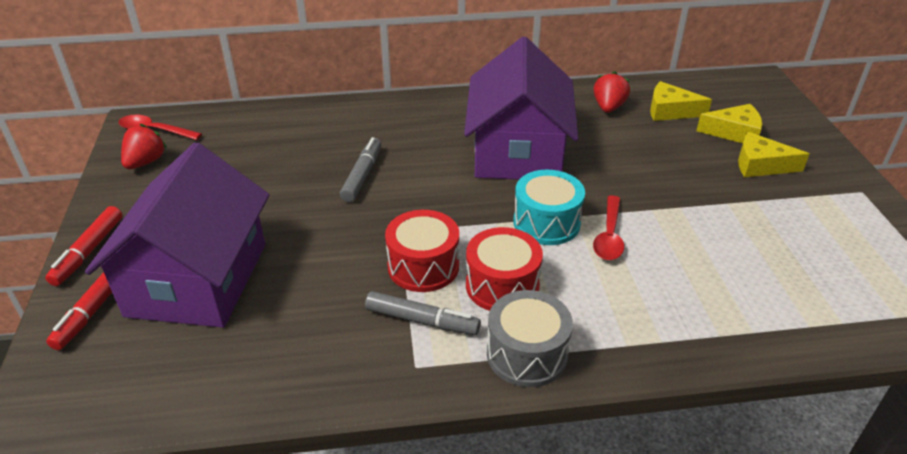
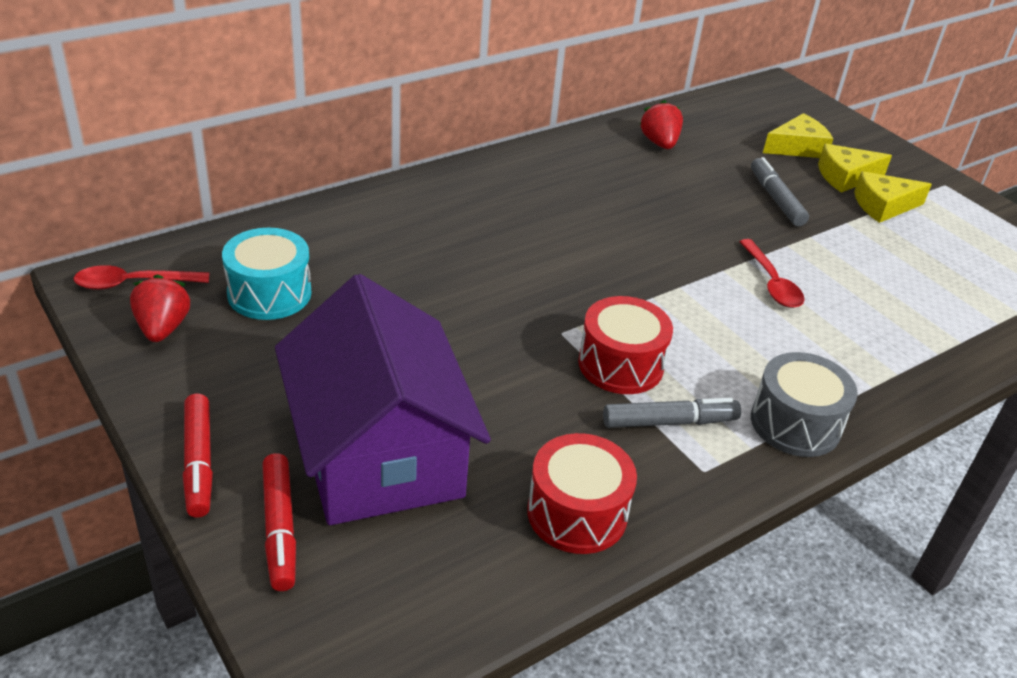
camera: 30 degrees left, 0 degrees up
(362, 175) = (462, 279): grey marker -> grey marker (776, 199)
(502, 286) = (715, 362): red drum -> red drum (577, 513)
(517, 151) = (608, 212): purple house -> none
(546, 223) = (702, 284): turquoise drum -> turquoise drum (269, 293)
(670, 111) = (722, 135): yellow cheese -> yellow cheese (883, 206)

